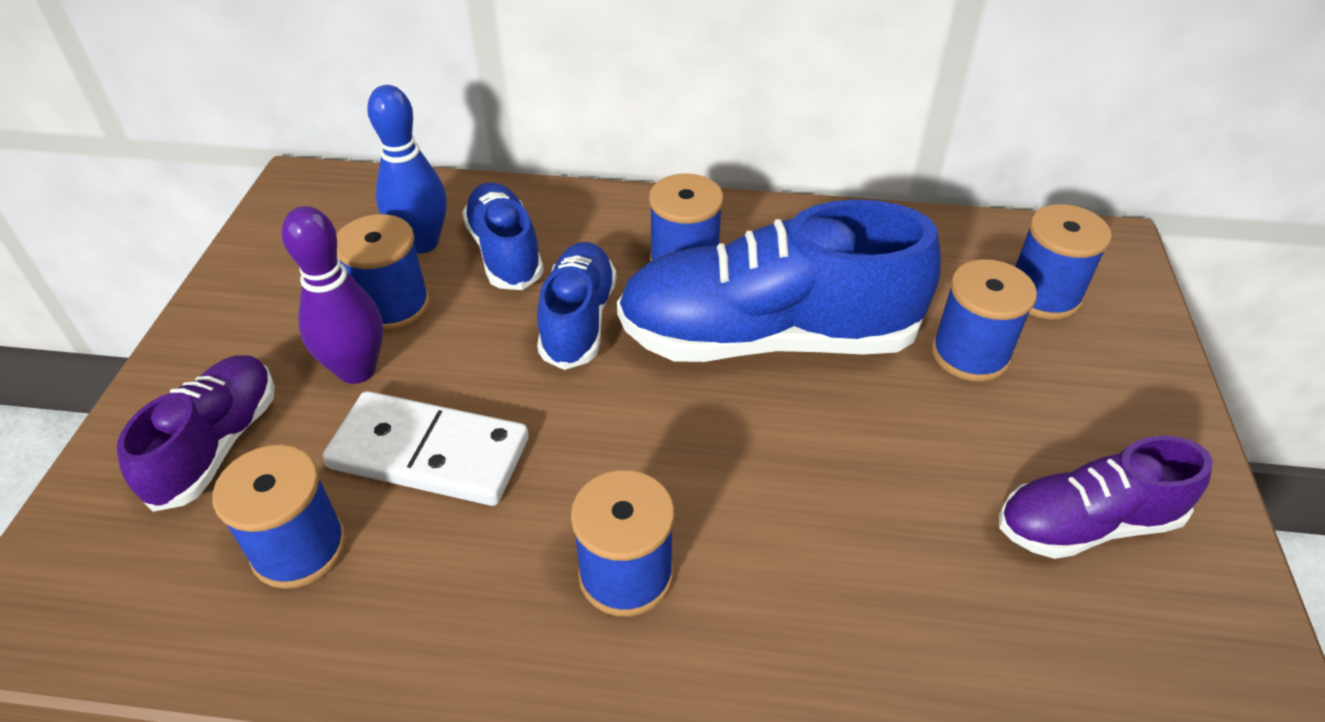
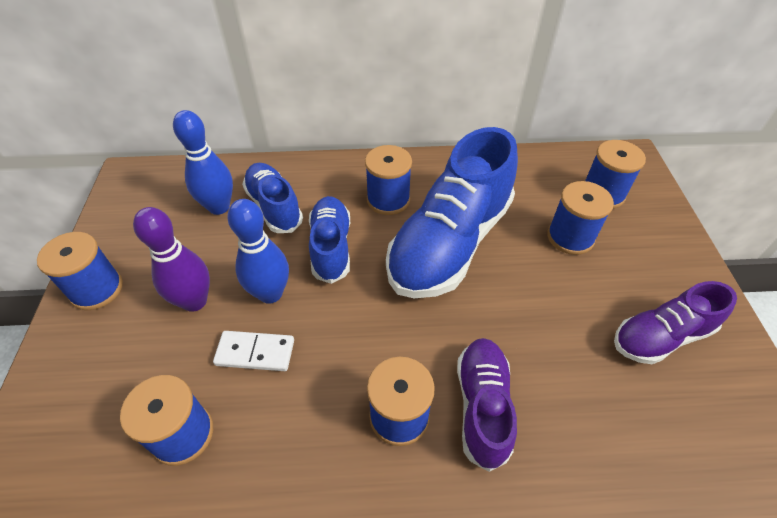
camera: 10 degrees left, 5 degrees up
(217, 445) = (110, 369): purple shoe -> purple shoe (482, 406)
(393, 306) = (209, 253): blue spool -> blue spool (97, 289)
(429, 453) = (255, 352): white domino -> white domino, size x0.62
(471, 374) = (270, 293): none -> blue bowling pin
(767, 338) = (449, 243): blue shoe -> blue shoe turned 45 degrees counterclockwise

